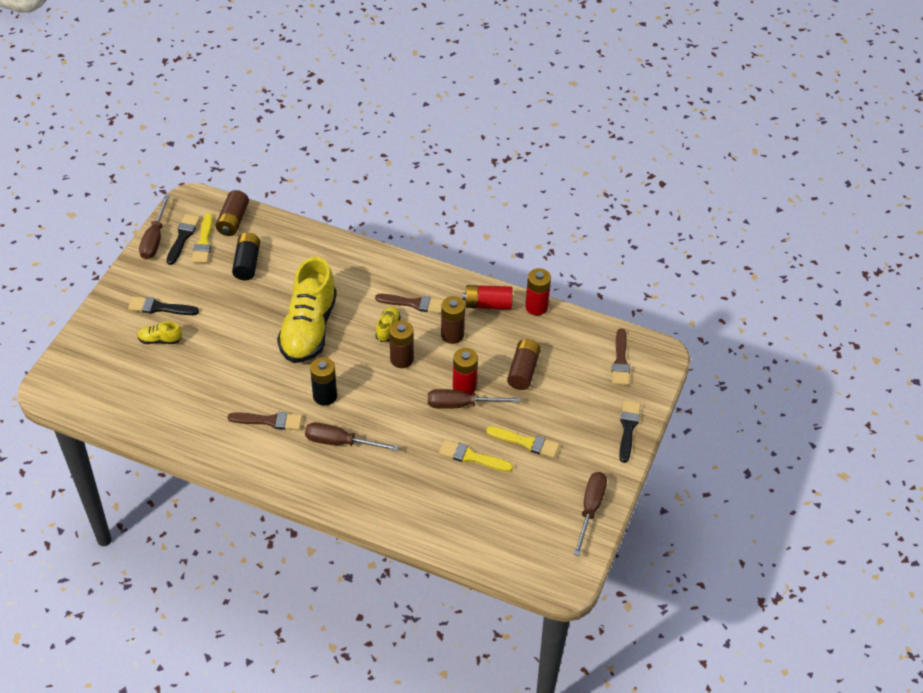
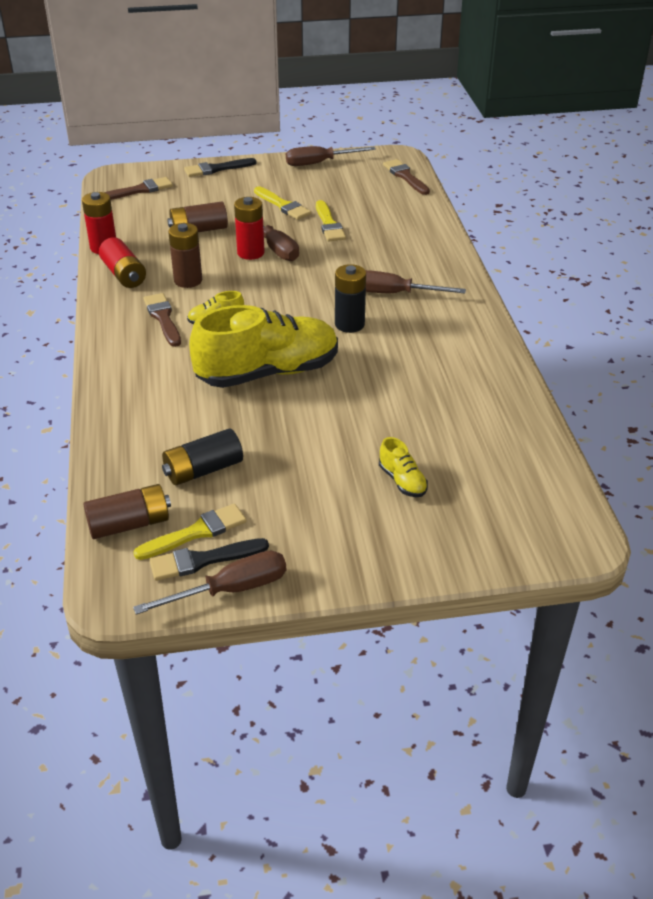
camera: 120 degrees left, 10 degrees down
(159, 308) = (352, 510): black brush -> none
(269, 421) = (420, 345): brown brush -> brown brush (405, 176)
(340, 442) = (394, 293): brown screwdriver -> brown screwdriver turned 120 degrees clockwise
(401, 359) = (251, 297): brown battery -> none
(526, 442) = (283, 205): yellow brush -> yellow brush turned 150 degrees clockwise

